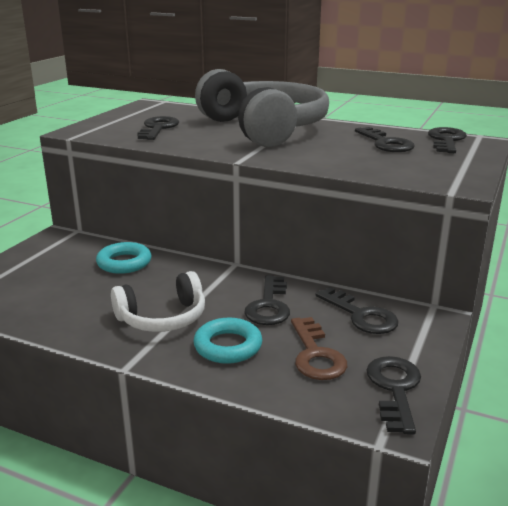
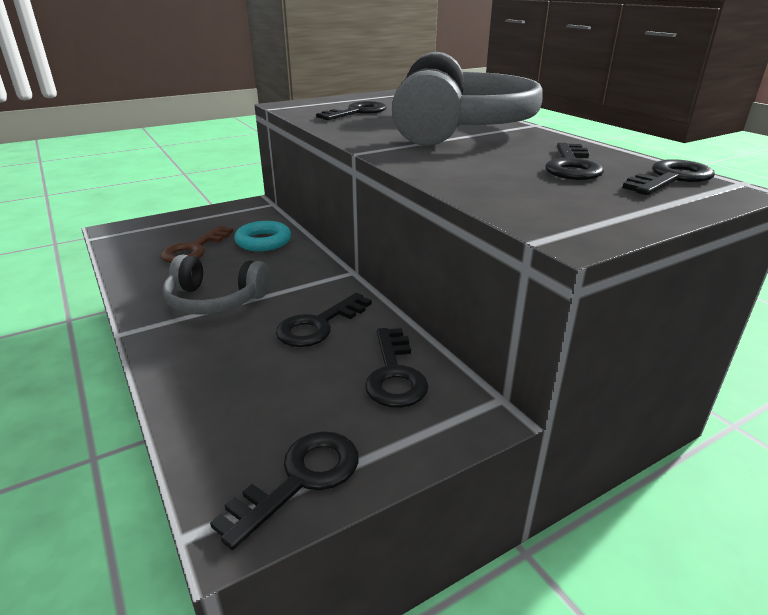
camera: 35 degrees right, 5 degrees up
(162, 318) = (215, 301): white headphones -> grey headphones
(228, 346) = (222, 350): turquoise ring -> none
(316, 355) = (282, 397): brown key -> brown key (194, 249)

